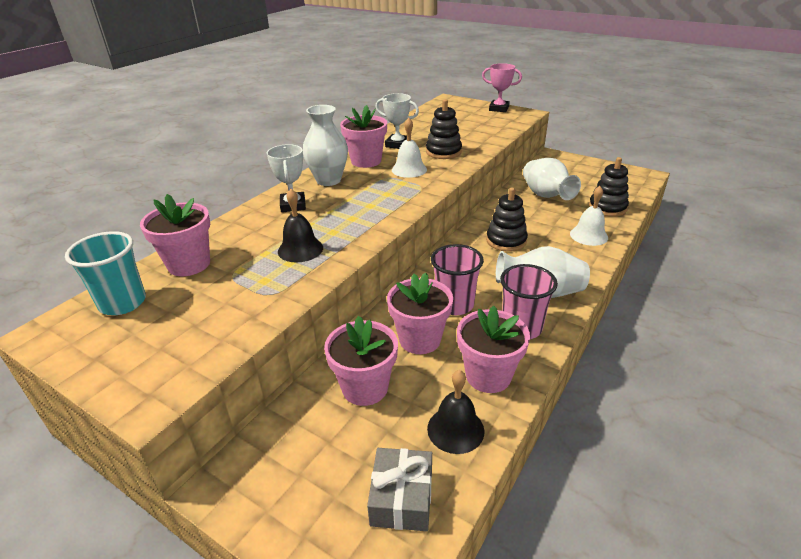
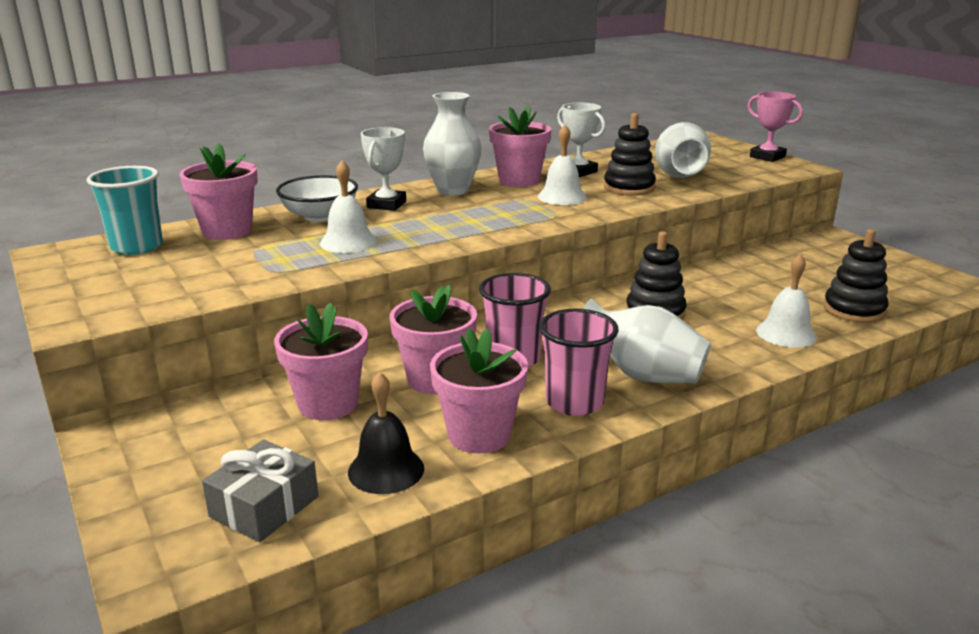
camera: 25 degrees right, 10 degrees down
(252, 229) = (320, 216): none -> white bowl
(300, 249) = (348, 242): black bell -> white bell
(546, 196) = (770, 278): white vase -> white vase (680, 177)

